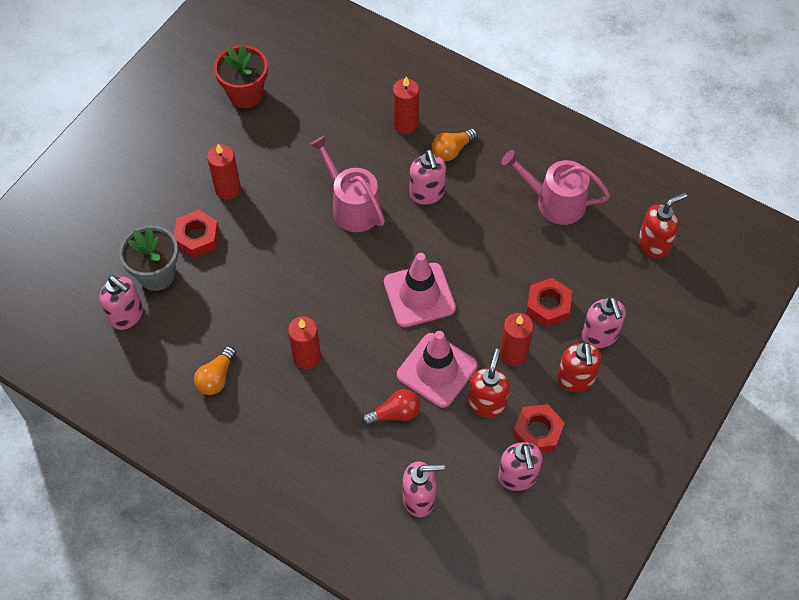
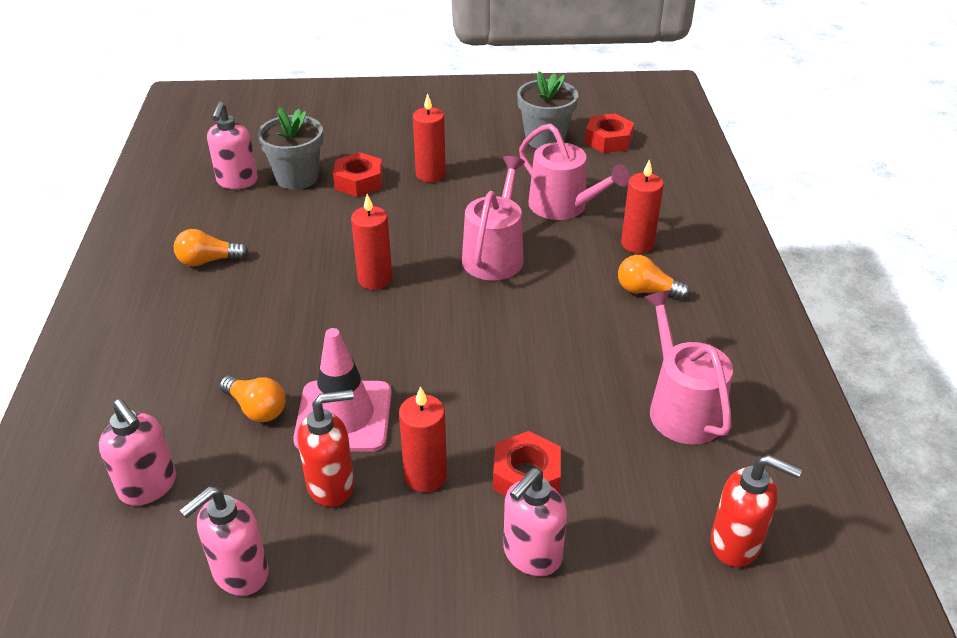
camera: 55 degrees right, 20 degrees down
(245, 94) = (545, 139): red flower pot -> grey flower pot
(307, 357) = (280, 308): red candle -> red candle (375, 279)
(333, 136) = (563, 206): none -> pink watering can
(395, 413) = (256, 408): red light bulb -> orange light bulb
(419, 295) = (433, 354): pink traffic cone -> none
(427, 194) = (570, 299): pink soap dispenser -> none
(537, 432) = (325, 561): red nut -> red nut (608, 140)
(575, 379) = (440, 562): red soap dispenser -> none

